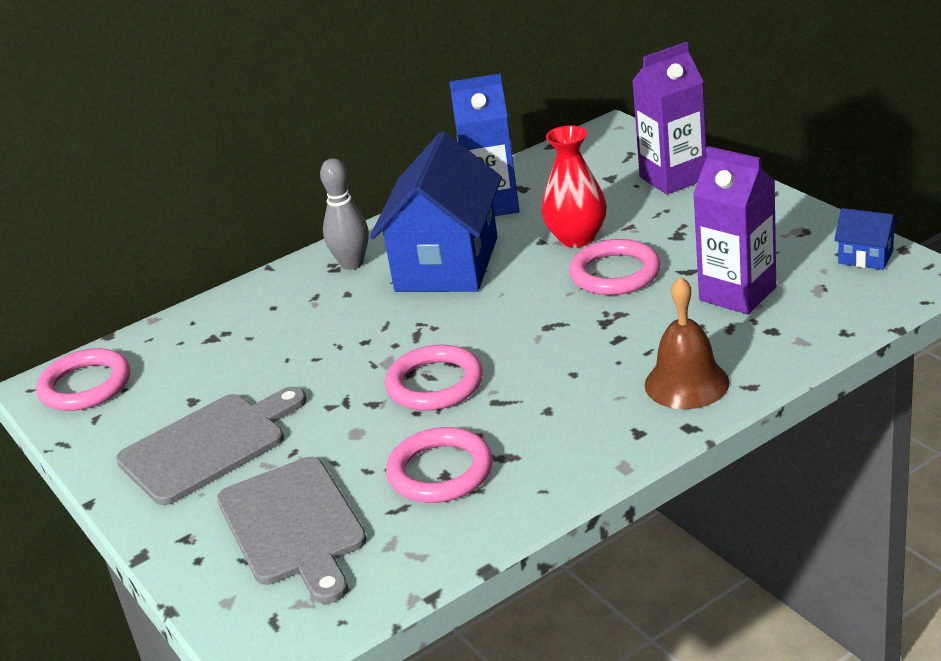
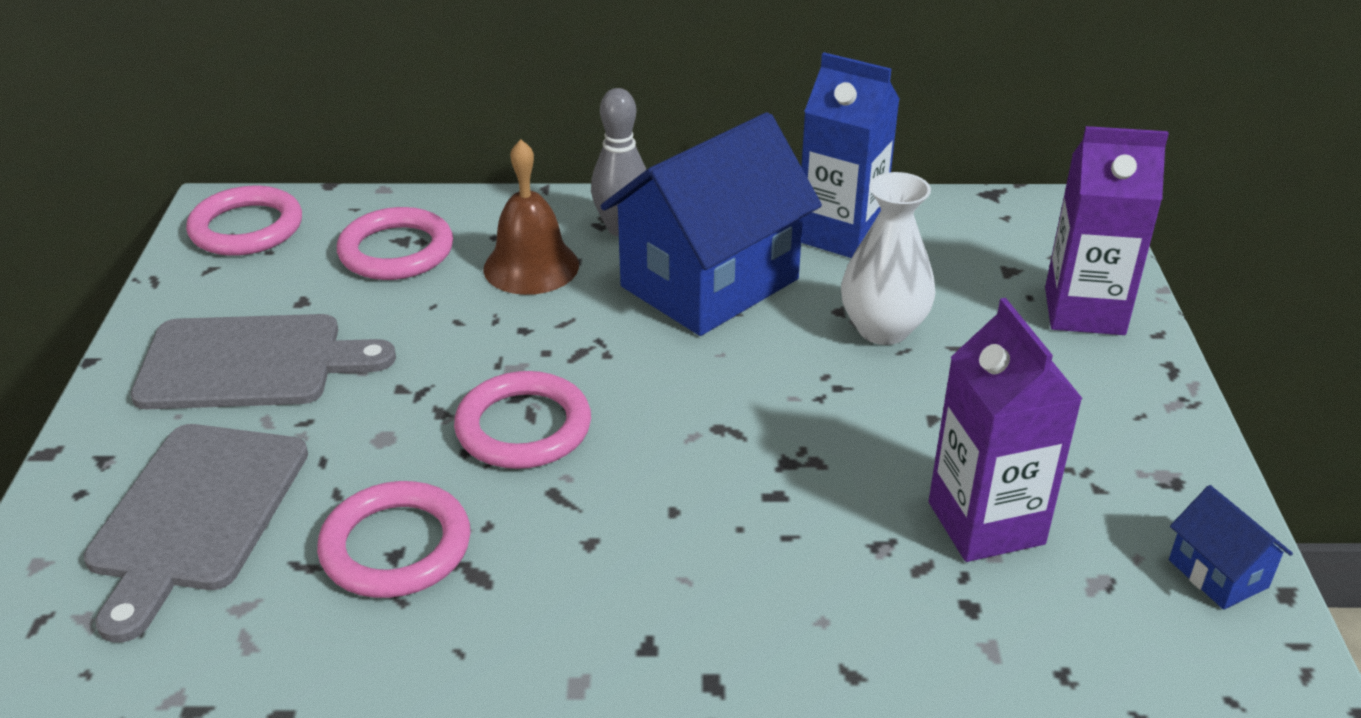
camera: 30 degrees right, 5 degrees up
(577, 238) = (883, 329): red vase -> white vase
(615, 273) = (872, 402): pink ring -> pink ring (396, 251)
(686, 383) = (781, 614): brown bell -> brown bell (531, 266)

